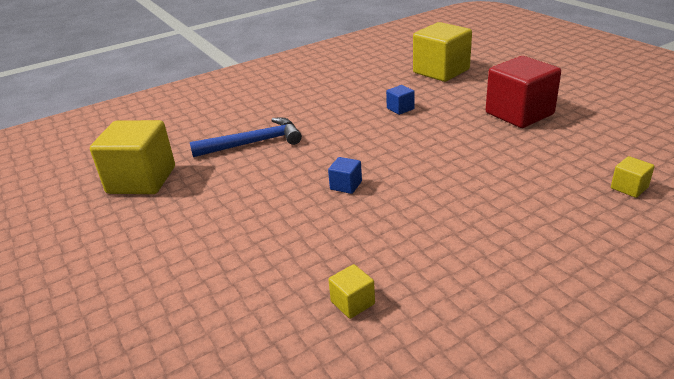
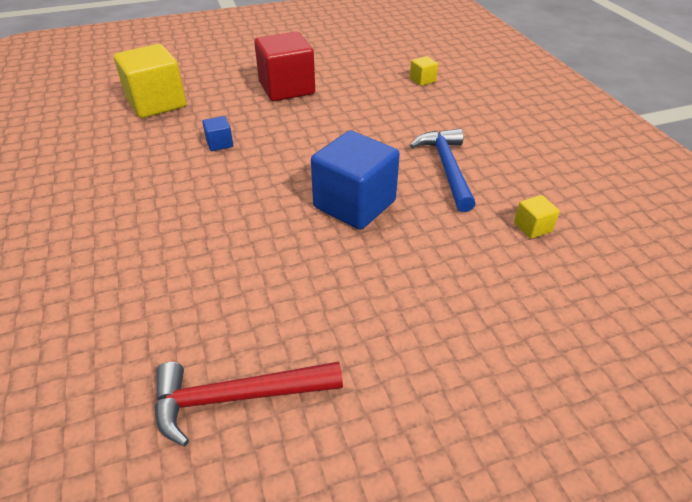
camera: 80 degrees left, 10 degrees up
(142, 180) = (237, 397): yellow cube -> red hammer
(254, 143) = (211, 265): blue hammer -> blue hammer (447, 168)
(346, 185) = (354, 204): blue cube -> blue cube, size x2.29

